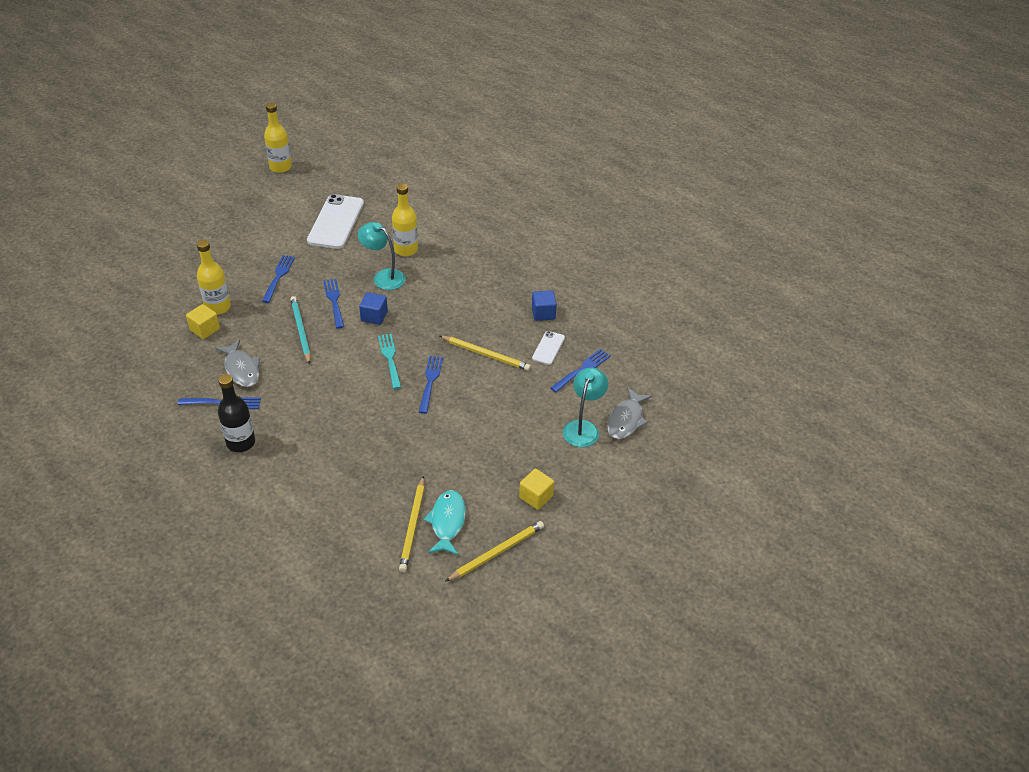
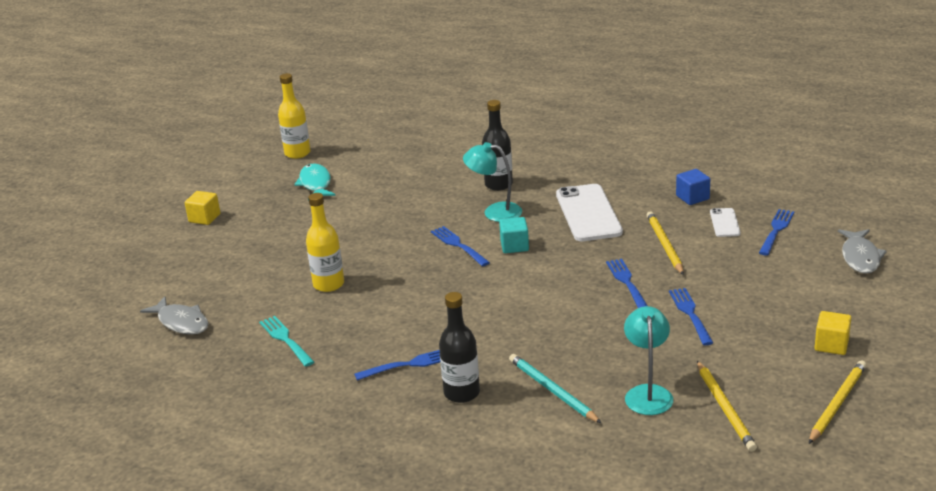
camera: 15 degrees left, 15 degrees down
(205, 329) = (330, 307): yellow cube -> yellow cube (204, 218)
(241, 369) = (404, 329): grey fish -> grey fish (181, 322)
(278, 277) = (376, 241): blue fork -> blue fork (691, 314)
(301, 331) = (443, 279): turquoise pencil -> turquoise pencil (552, 391)
(336, 222) = (400, 181): white phone -> white phone (588, 213)
(374, 316) = (514, 246): blue cube -> turquoise cube
(390, 359) = (565, 276): turquoise fork -> turquoise fork (286, 340)
(406, 250) = (498, 184): yellow bottle -> black bottle
(447, 522) = (759, 394): turquoise fish -> turquoise fish (315, 184)
(485, 354) = (664, 245): yellow pencil -> yellow pencil turned 105 degrees counterclockwise
(583, 428) = (823, 275): turquoise lamp -> turquoise lamp (648, 393)

